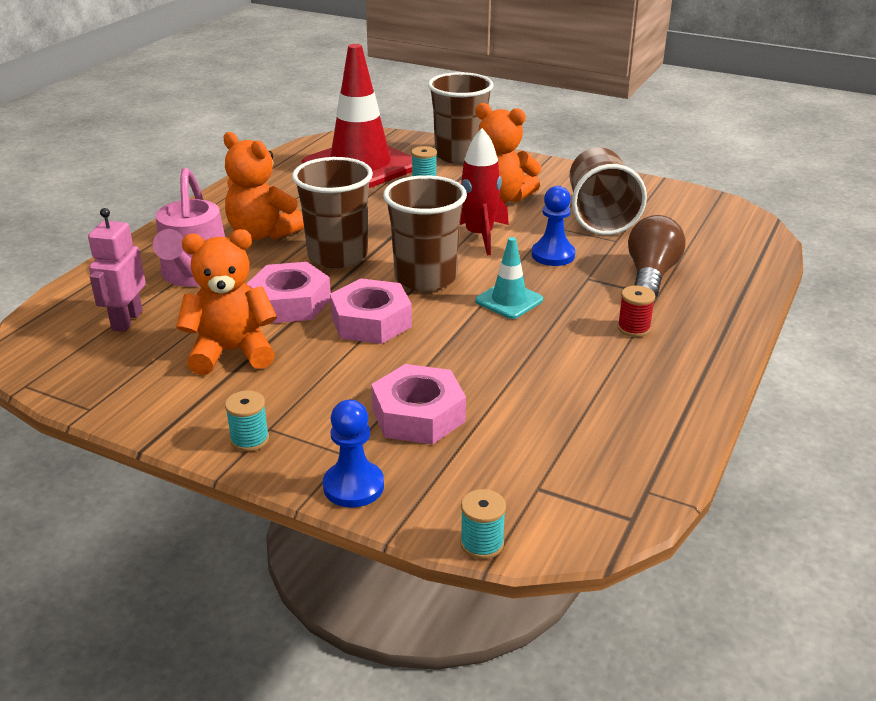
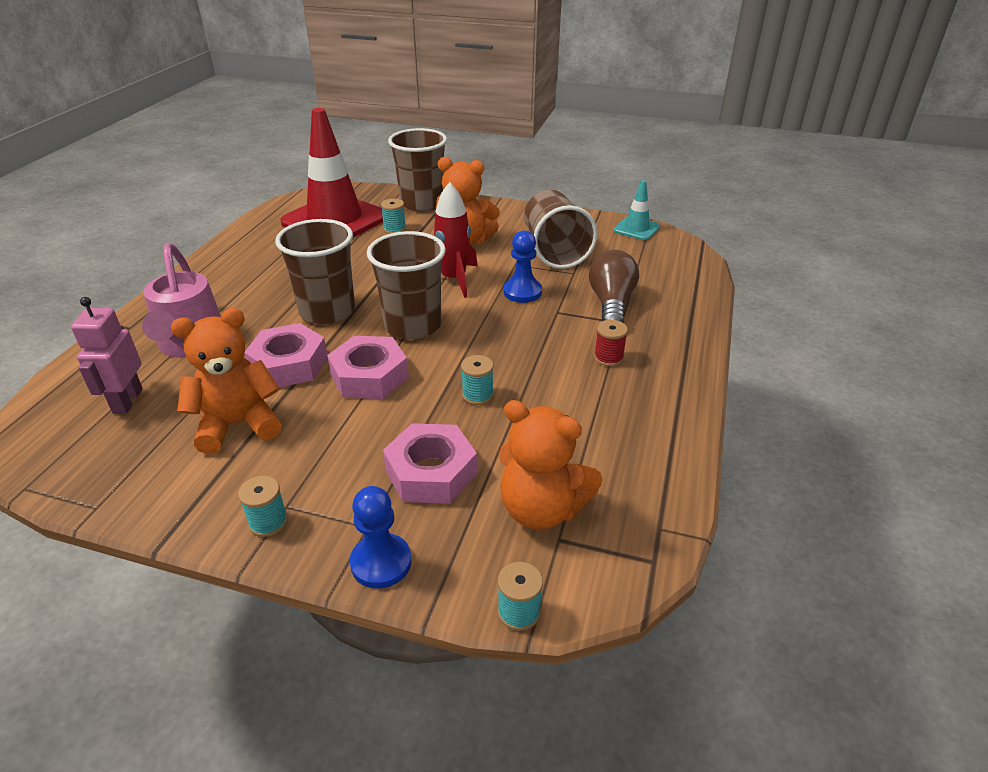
camera: 10 degrees left, 5 degrees up
(262, 233) = (253, 295): orange teddy bear -> orange teddy bear (541, 509)
(481, 350) = (477, 395): none -> turquoise spool
(509, 300) = (492, 341): turquoise traffic cone -> turquoise traffic cone (636, 229)

